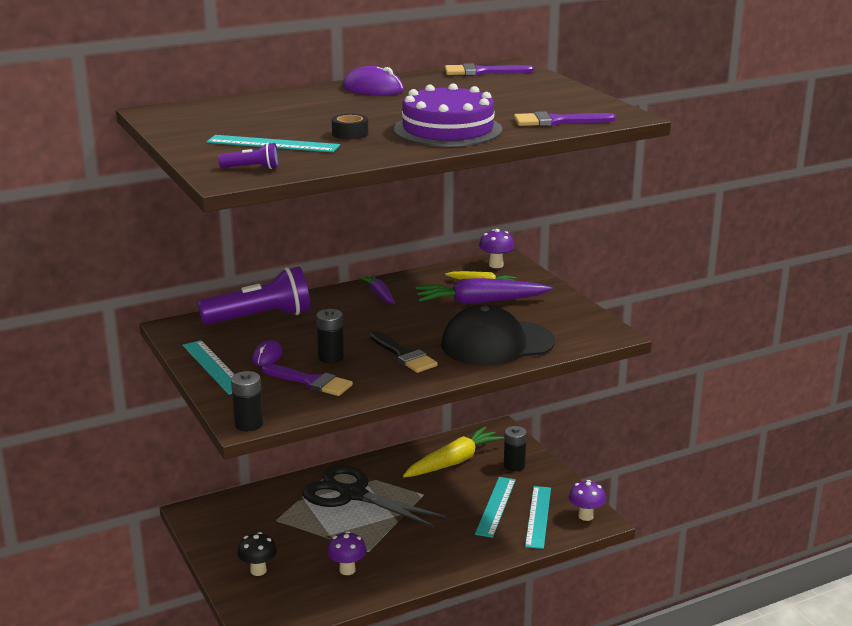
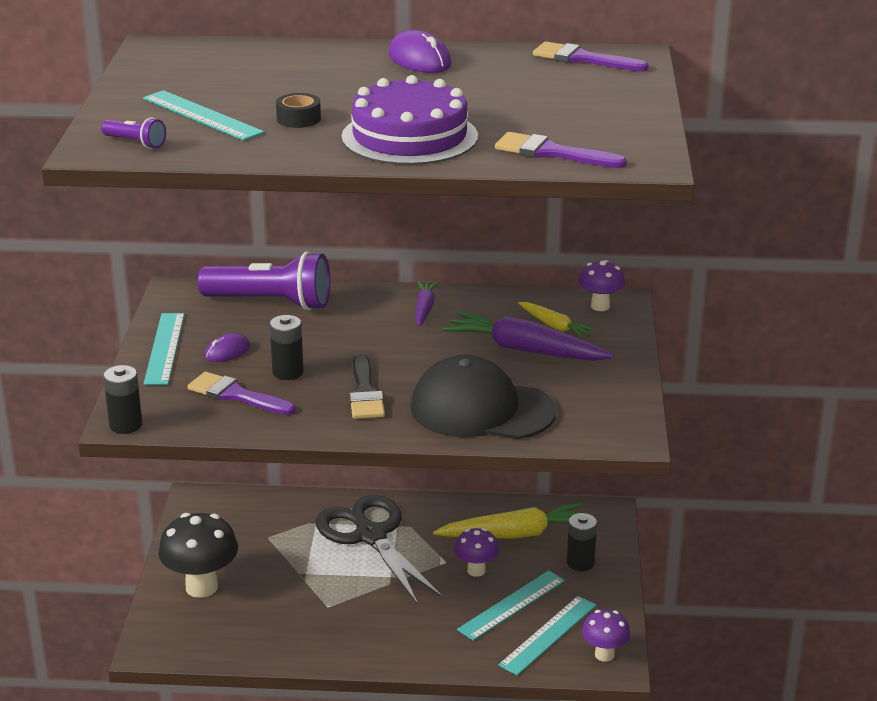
camera: 30 degrees right, 5 degrees up
(258, 570) = (201, 587): black mushroom -> black mushroom, size x1.73
(310, 382) = (236, 395): purple brush -> purple brush turned 150 degrees clockwise
(347, 570) = (287, 620): purple mushroom -> purple mushroom (476, 570)

